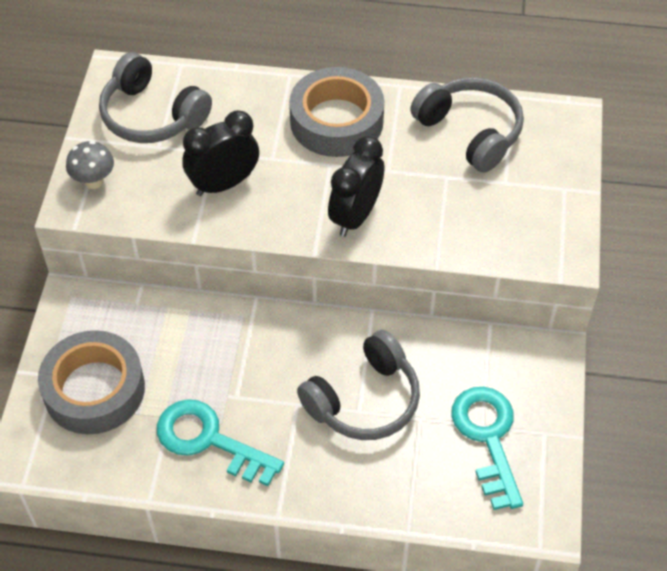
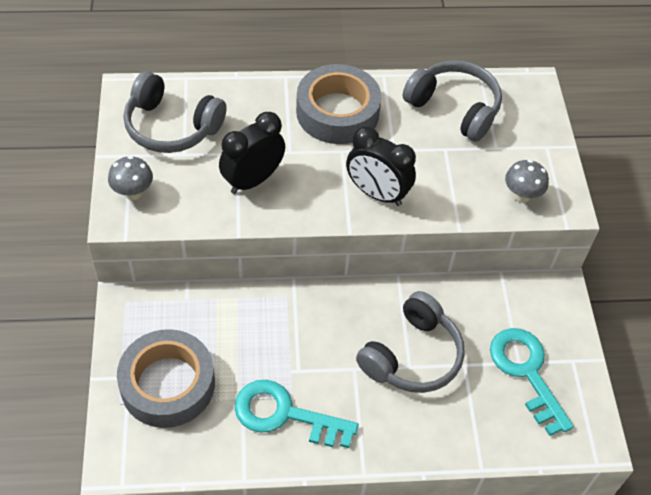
camera: 15 degrees left, 0 degrees up
(355, 216) = (377, 194): black clock -> black clock turned 75 degrees counterclockwise
(518, 239) = (521, 196): none -> grey mushroom

